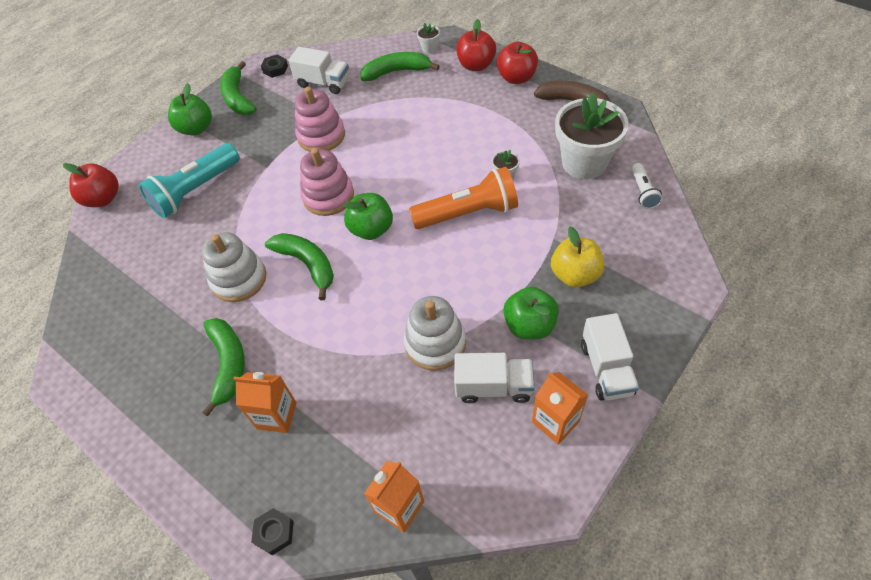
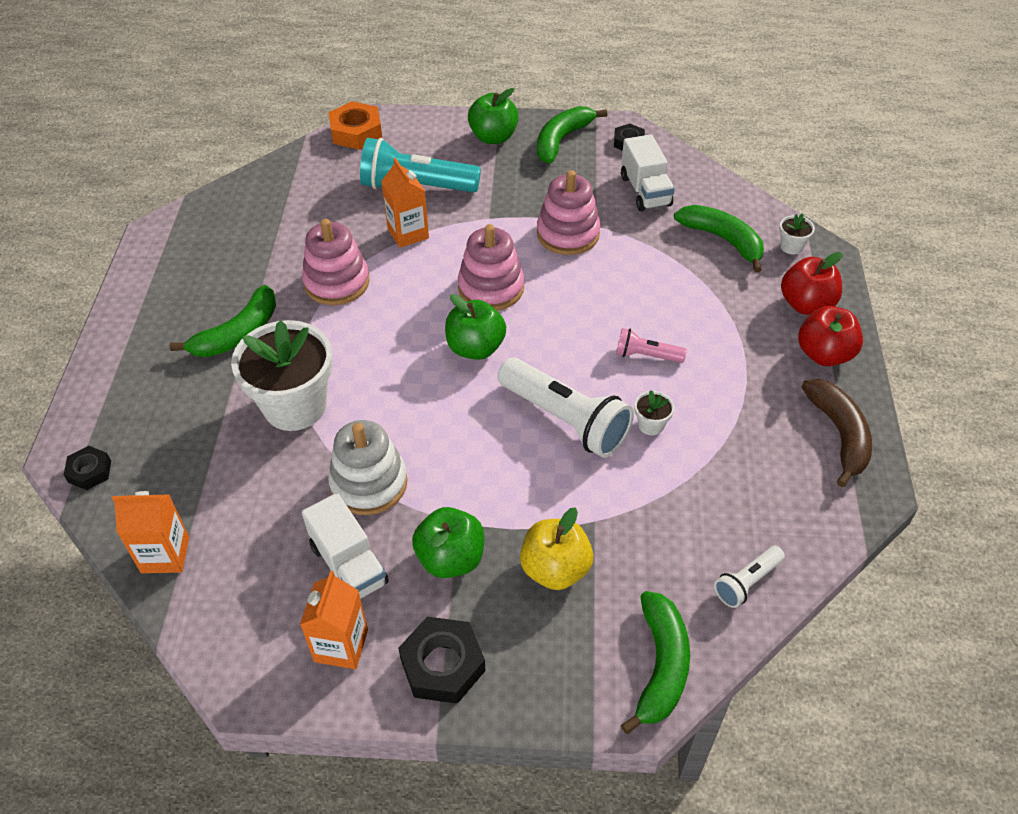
camera: 50 degrees right, 5 degrees down
(103, 199) = (356, 132): red apple -> orange nut
(239, 279) = (336, 282): white stacking toy -> pink stacking toy
(277, 415) = (206, 402): orange carton -> orange carton (408, 233)
(307, 264) = (391, 323): green banana -> green banana (660, 666)
(452, 150) = (646, 355): none -> pink flashlight
(468, 213) = (565, 420): orange flashlight -> white flashlight
(584, 163) = (742, 495): white flower pot -> white flower pot (295, 406)
(606, 369) = (442, 665): white truck -> black nut

